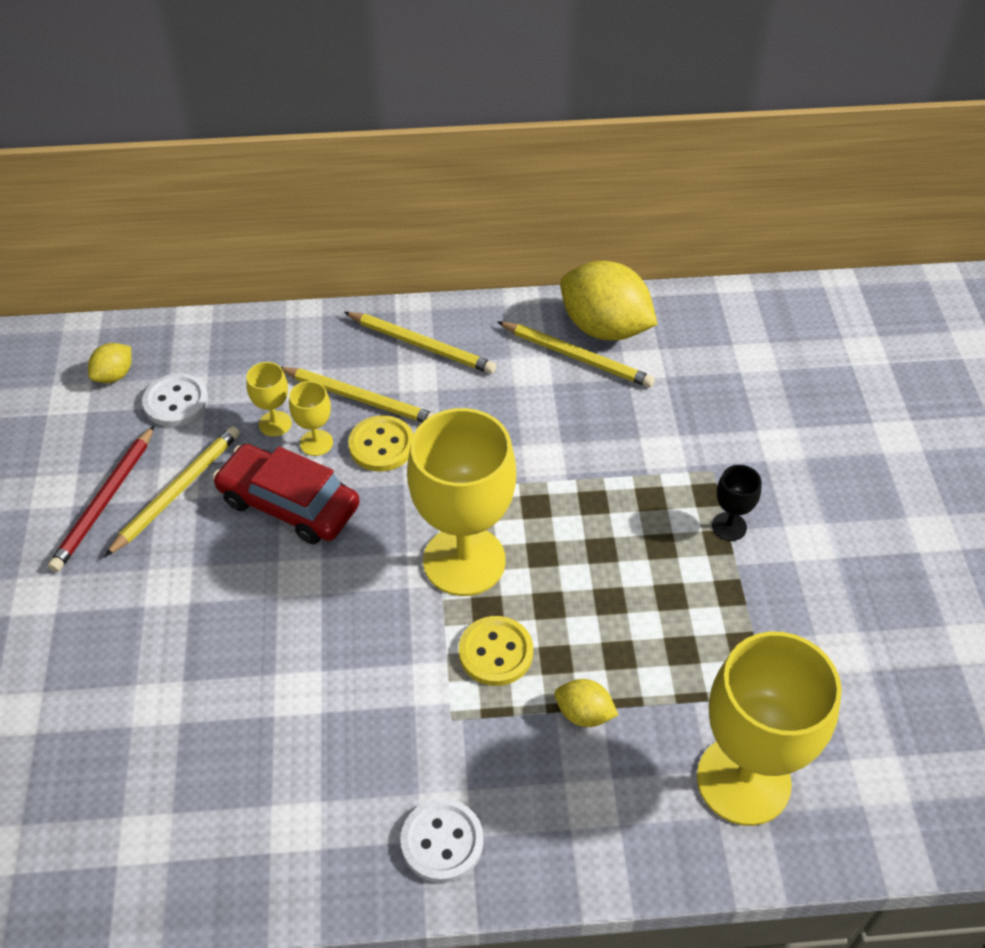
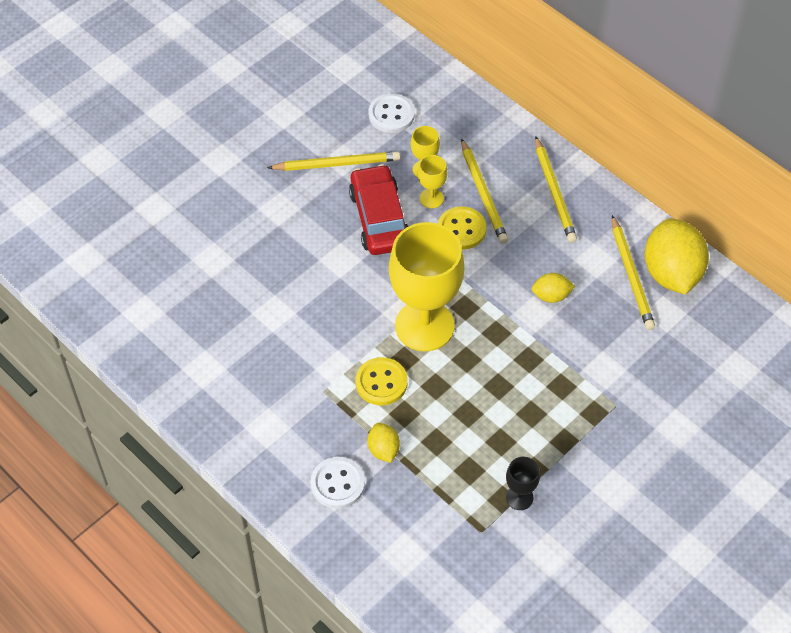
camera: 50 degrees right, 5 degrees up
(105, 501) = (299, 139): red pencil -> none
(114, 375) = (379, 73): yellow lemon -> yellow lemon (551, 296)
(442, 842) = (252, 437): white button -> white button (337, 484)
(729, 526) = (582, 440): black goblet -> black goblet (519, 497)
(743, 780) = (414, 553): yellow goblet -> none

